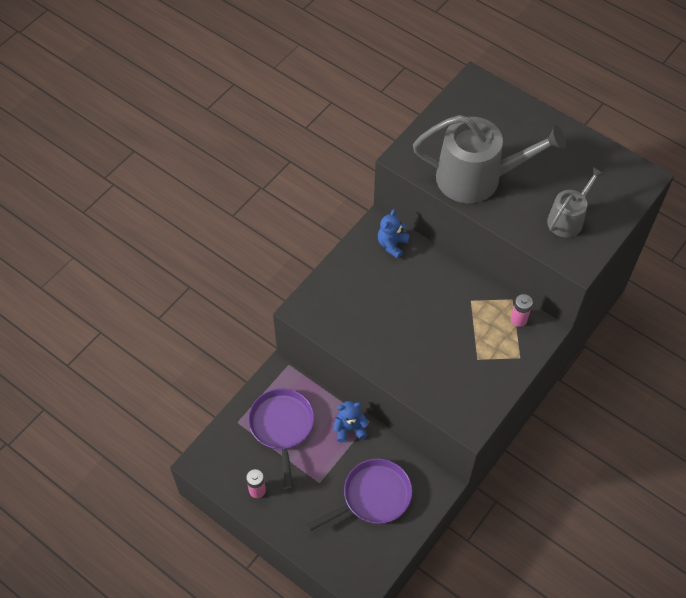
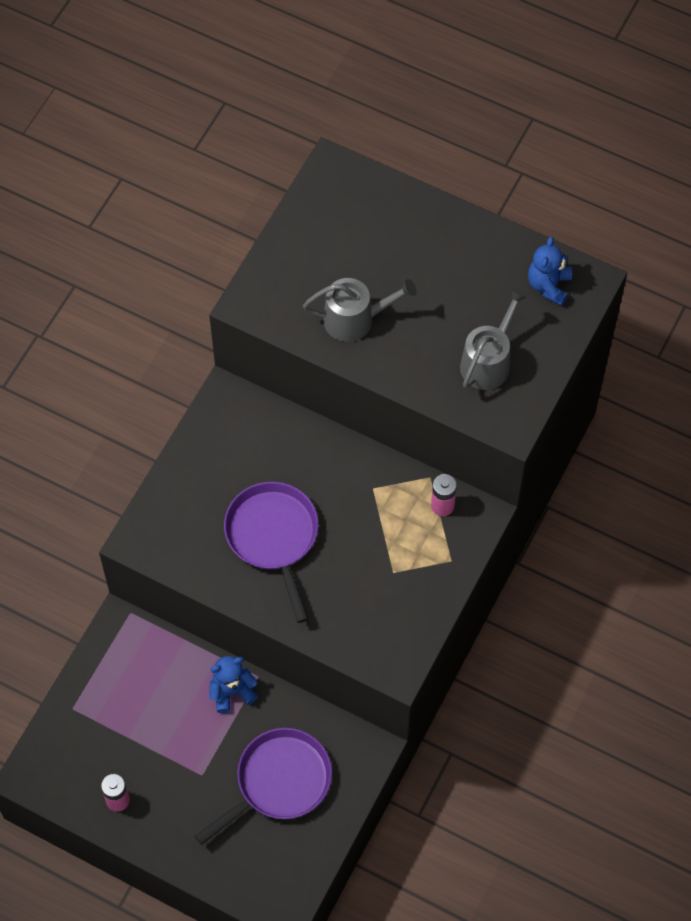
camera: 10 degrees left, 5 degrees up
(282, 427) = (136, 705): purple pan -> purple pan (273, 537)
(392, 244) = (251, 422): blue teddy bear -> blue teddy bear (548, 285)
(476, 178) = (355, 319): grey watering can -> grey watering can, size x0.55

